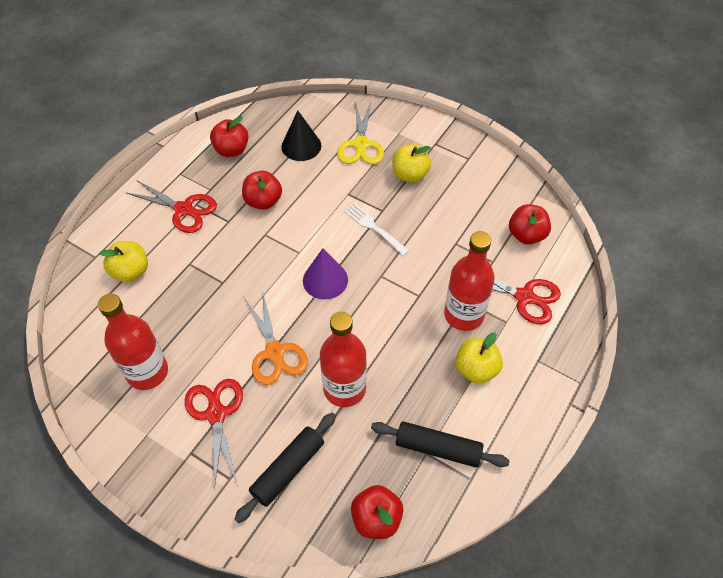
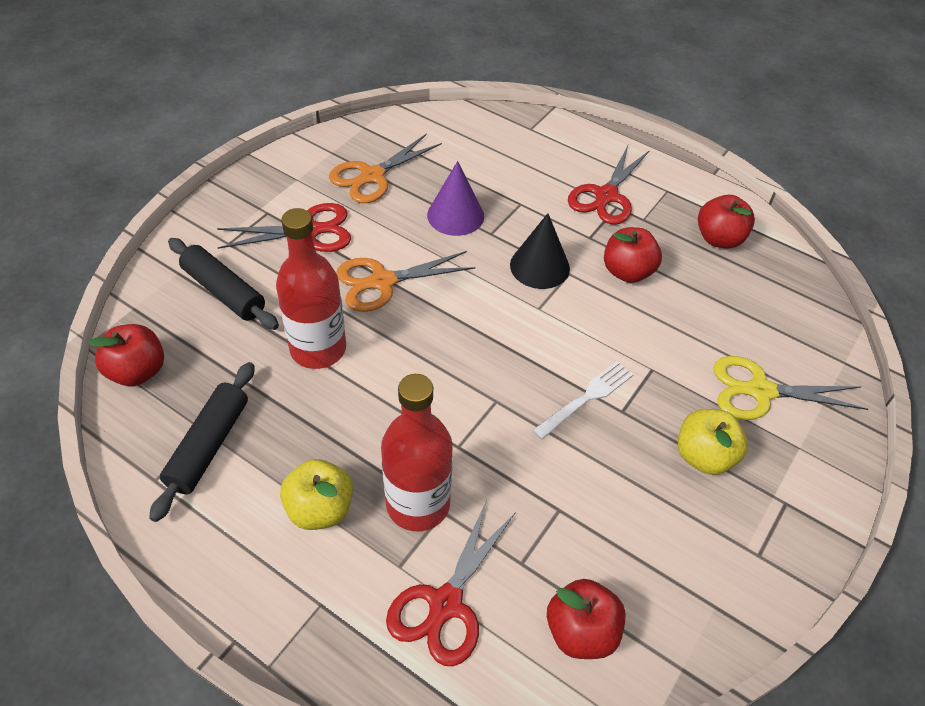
camera: 90 degrees right, 5 degrees down
(131, 271) = (509, 156): yellow apple -> none
(147, 372) = (372, 176): red bottle -> orange scissors
(301, 146) = (742, 315): black cone -> black cone (539, 266)
(325, 280) = (491, 335): purple cone -> purple cone (455, 215)

